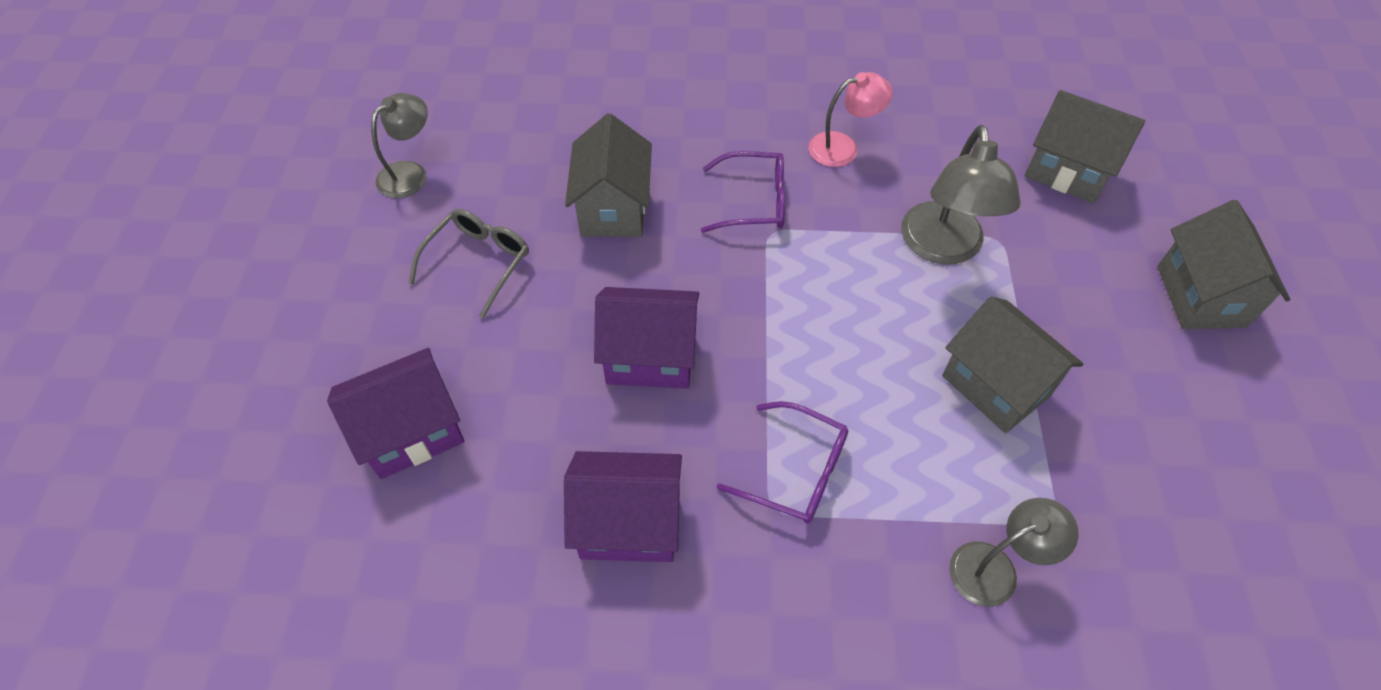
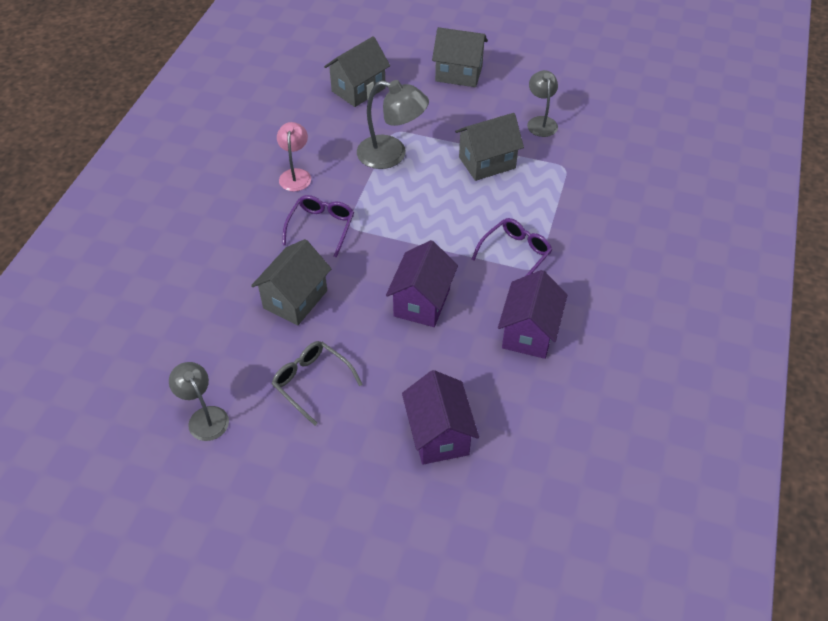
camera: 75 degrees left, 5 degrees down
(613, 208) = (295, 299): grey house -> grey house turned 75 degrees counterclockwise
(995, 568) = (585, 194): grey lamp -> grey lamp (541, 122)

